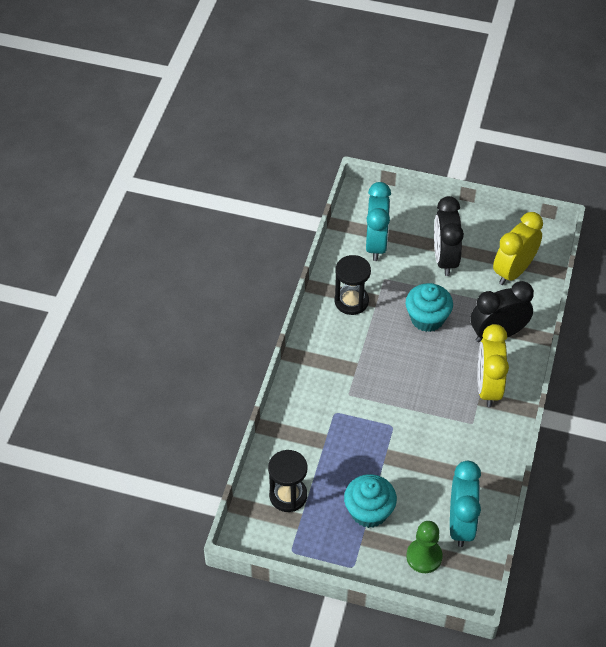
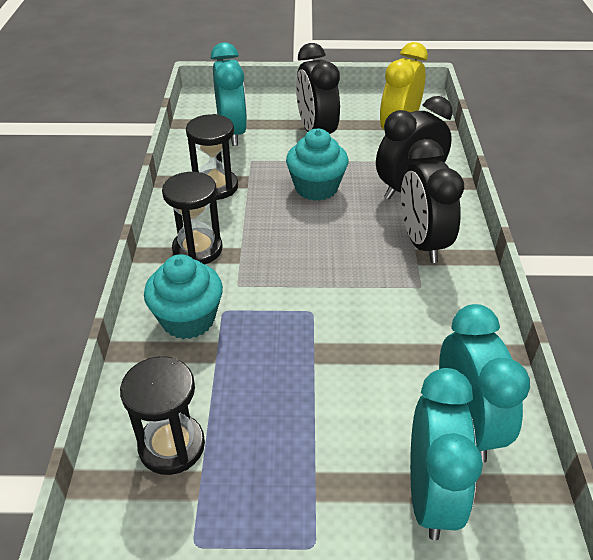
camera: 15 degrees left, 10 degrees down
(327, 358) = (197, 249): none -> black hourglass
(369, 511) = (314, 440): turquoise cupcake -> turquoise cupcake (188, 319)
(424, 556) = (430, 495): green pawn -> turquoise clock
(488, 387) = (422, 243): yellow clock -> black clock

